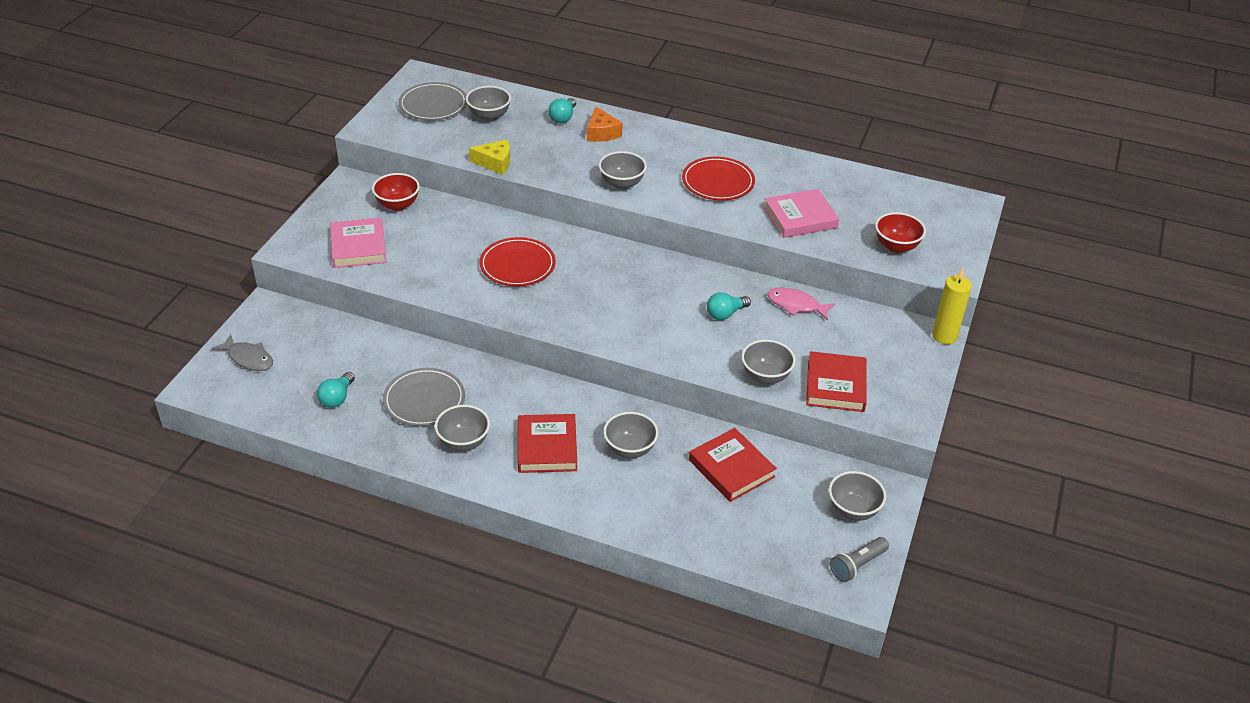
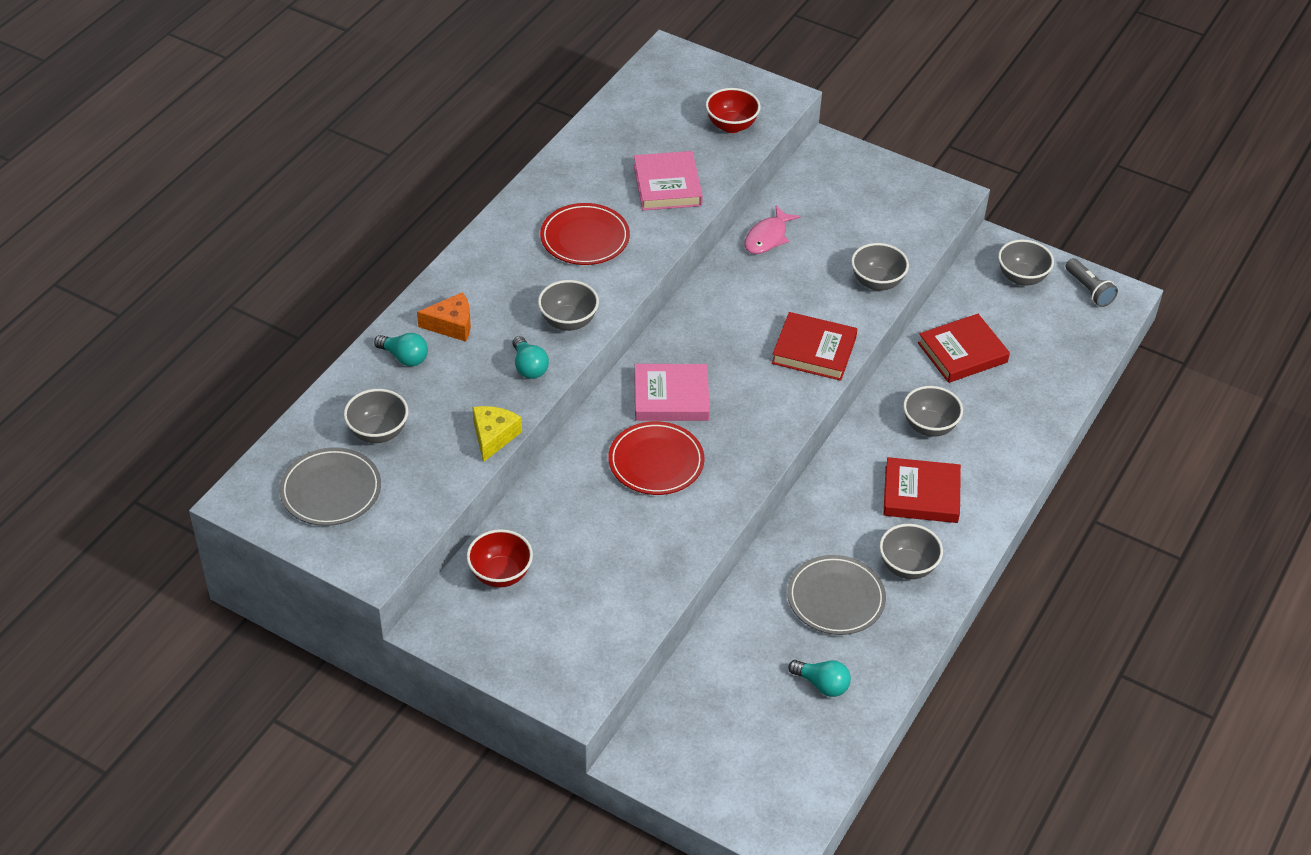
camera: 80 degrees left, 5 degrees up
(248, 358) = (736, 780): grey fish -> none
(358, 247) = (586, 621): pink book -> pink book (671, 397)
(725, 314) = (774, 294): turquoise light bulb -> turquoise light bulb (529, 367)
(835, 386) = (896, 235): red book -> red book (814, 350)
(944, 336) = (831, 142): yellow candle -> none

